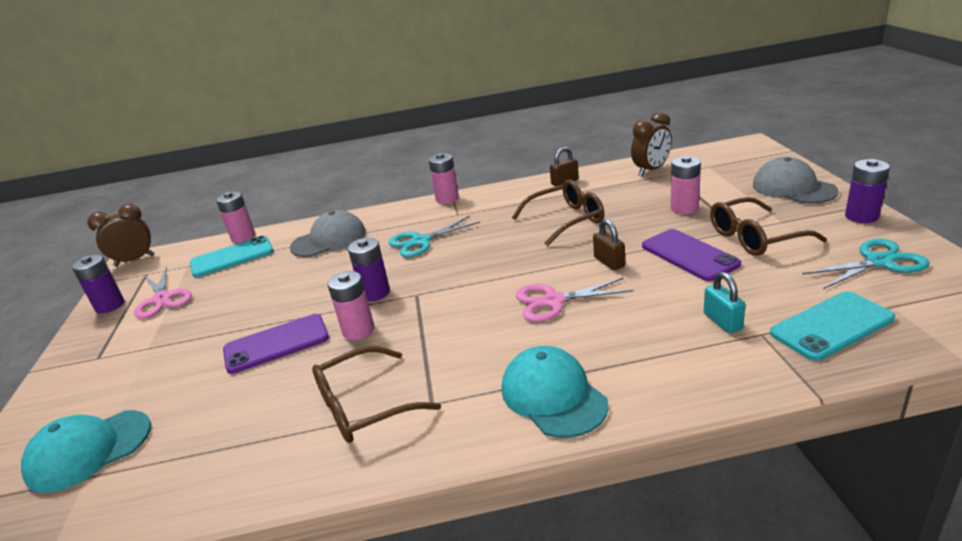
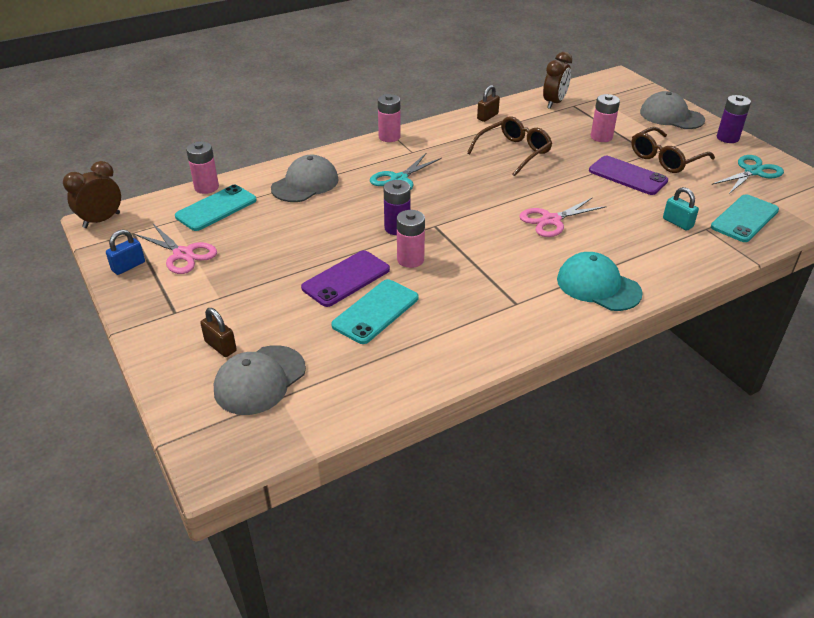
camera: 25 degrees left, 10 degrees up
(89, 450) = (260, 380): turquoise cap -> grey cap
(110, 305) = (128, 266): purple battery -> blue padlock
(271, 388) = (376, 311): none -> turquoise phone
(364, 406) = (466, 313): brown glasses -> none
(609, 262) = (572, 186): brown padlock -> brown padlock (220, 346)

